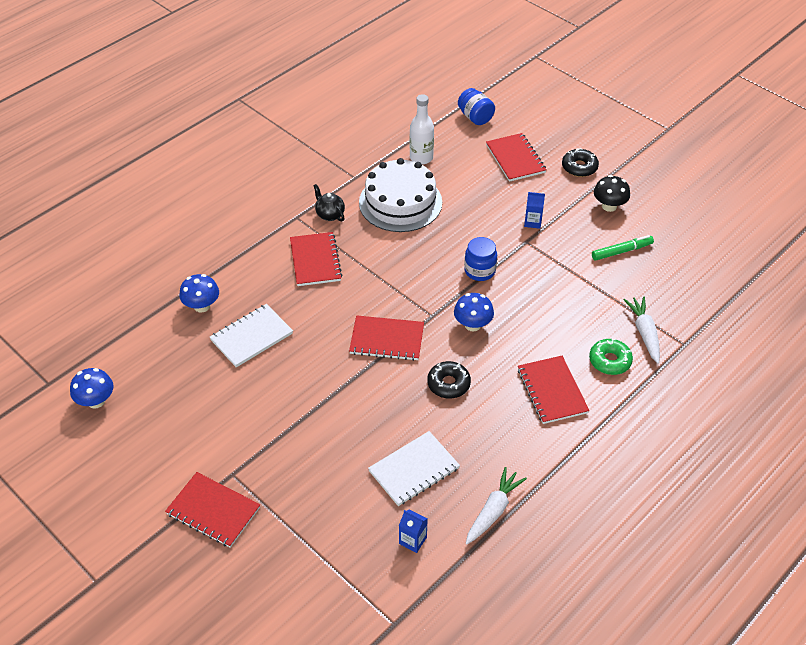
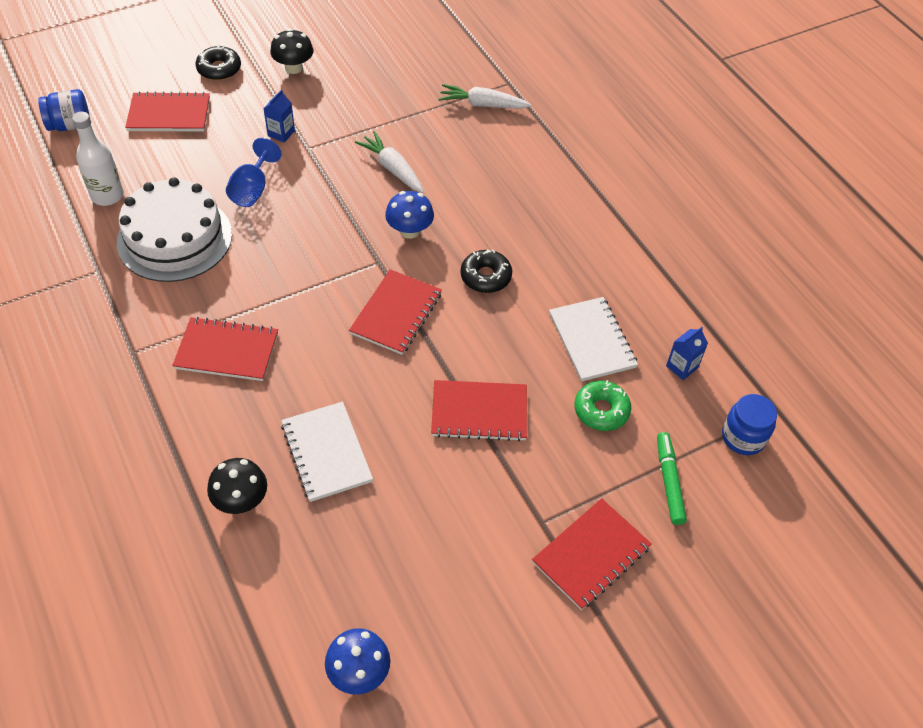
camera: 75 degrees left, 5 degrees up
(202, 306) = (241, 500): blue mushroom -> black mushroom
(329, 214) = (151, 315): black teapot -> none
(466, 225) = (252, 189): none -> blue goblet
(479, 271) = (331, 200): blue jar -> blue jar (743, 437)
(493, 511) = (663, 289): white carrot -> white carrot (392, 169)
(552, 391) = (528, 196): red notebook -> red notebook (479, 412)
(610, 361) = (507, 141): green donut -> green donut (601, 410)
(622, 251) = (365, 82): green marker -> green marker (669, 481)

